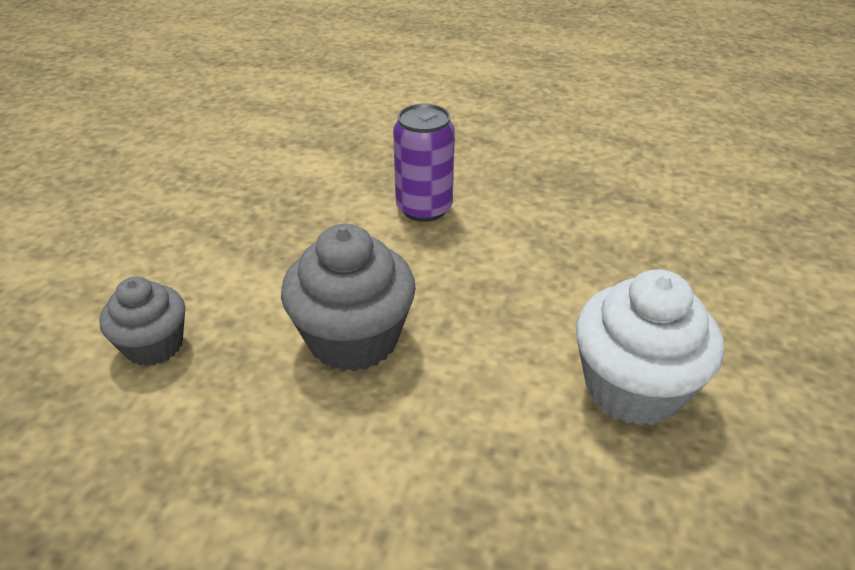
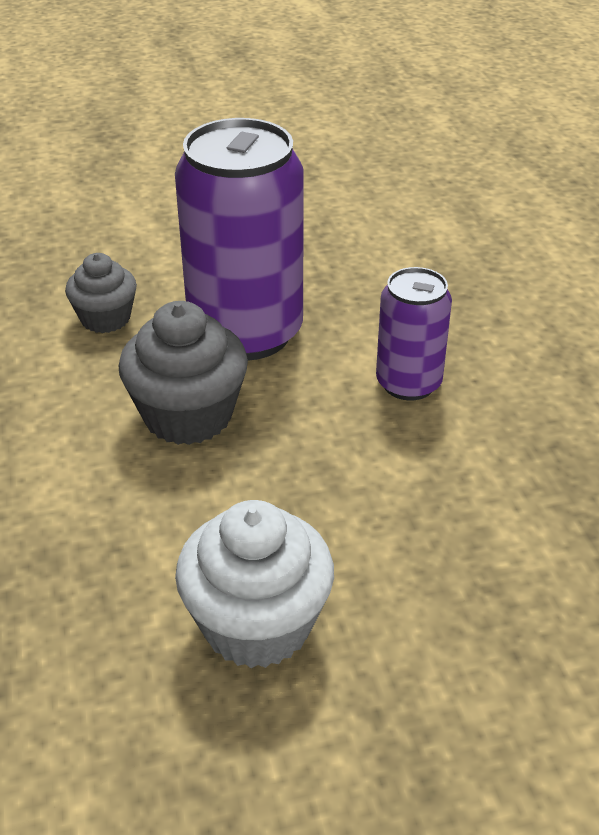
camera: 60 degrees right, 0 degrees up
(277, 264) = (246, 332): none -> purple can

